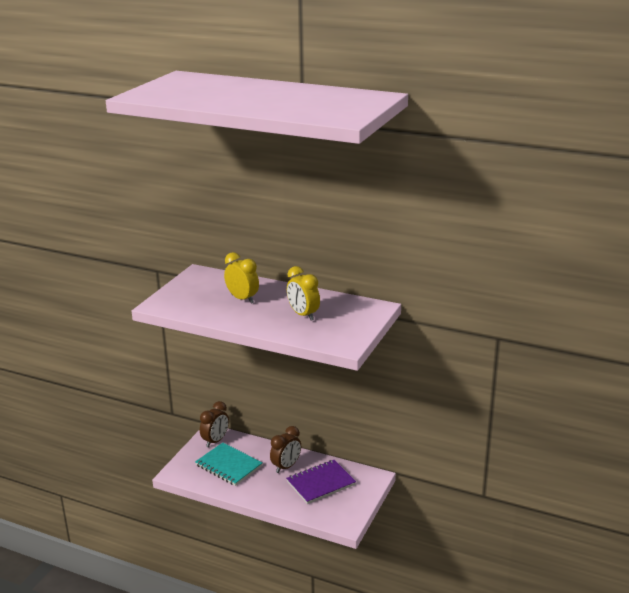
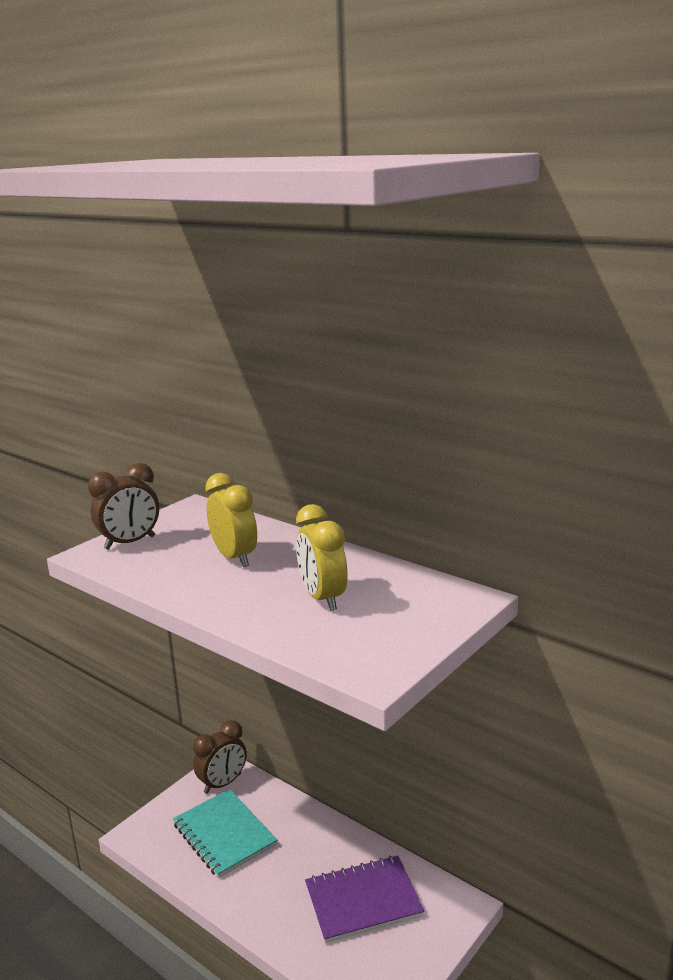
camera: 15 degrees right, 5 degrees down
(286, 467) = (315, 854): brown clock -> brown clock (130, 543)

